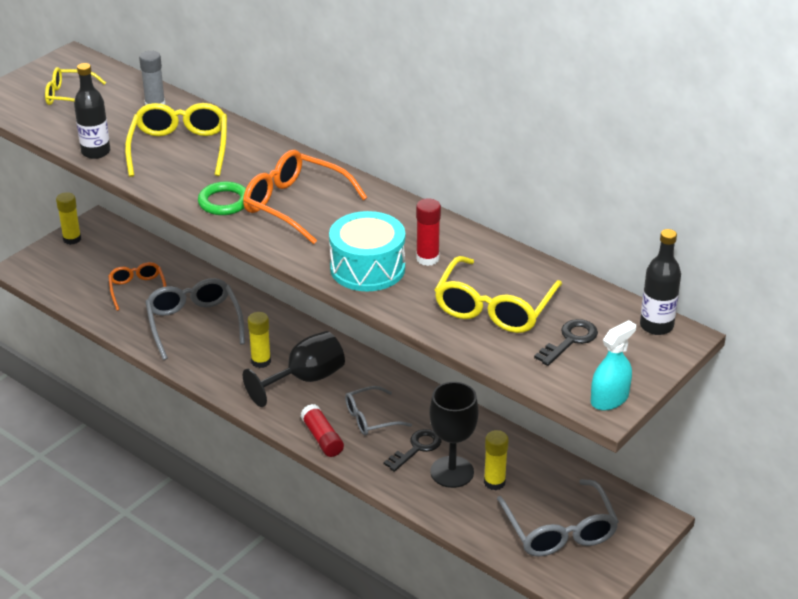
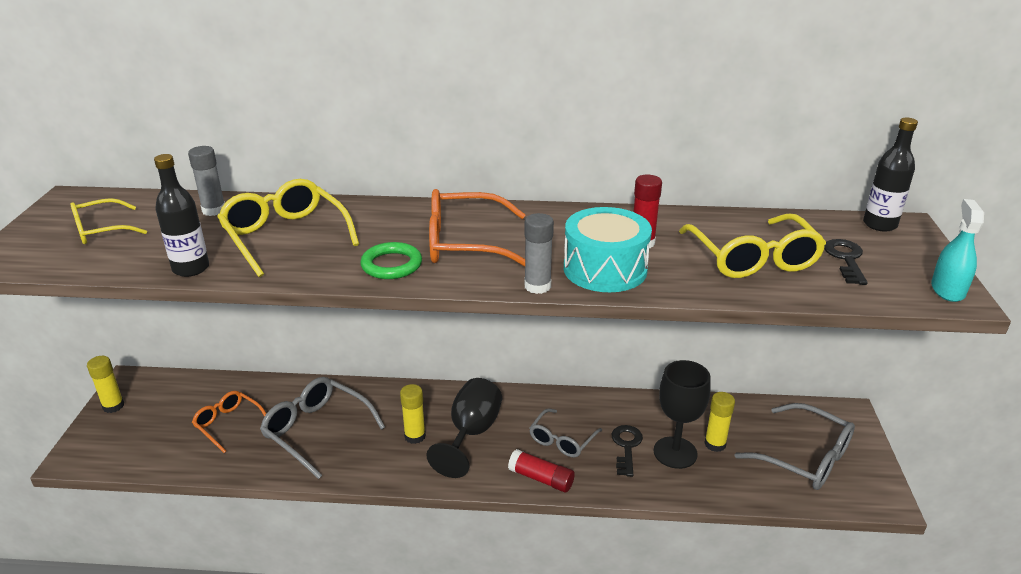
camera: 35 degrees left, 5 degrees down
(301, 261) = (537, 286): none -> grey glue stick

